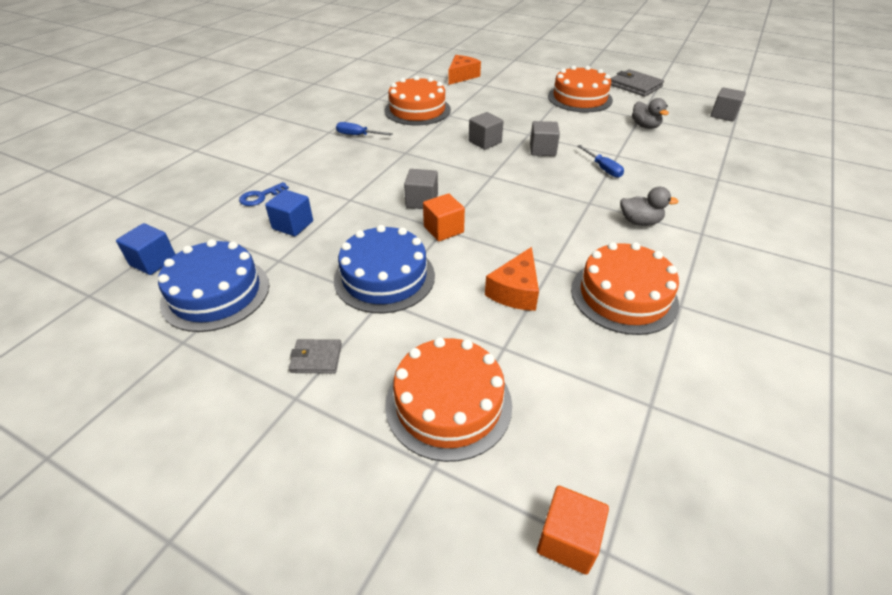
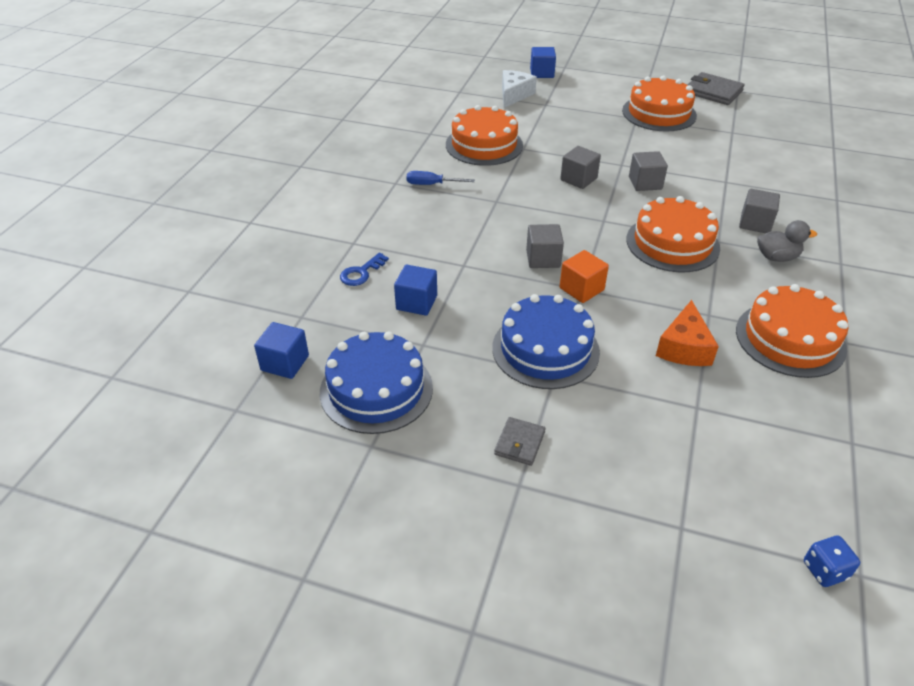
camera: 10 degrees left, 0 degrees up
(316, 358) = (519, 443): grey wallet -> grey wallet turned 60 degrees counterclockwise
(448, 403) = (669, 468): orange cake -> orange cake (672, 243)
(461, 76) = (514, 95): orange cheese -> white cheese
(493, 62) = (542, 73): none -> blue cube
(567, 540) = (825, 570): orange cube -> blue dice
(603, 169) = (717, 199): blue screwdriver -> none
(645, 126) = (742, 143): grey duck -> none
(723, 115) = (818, 121): grey cube -> grey cube (755, 223)

